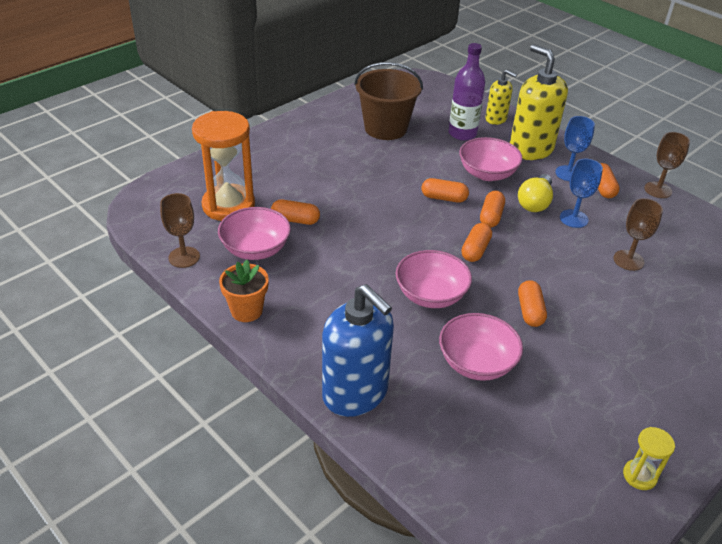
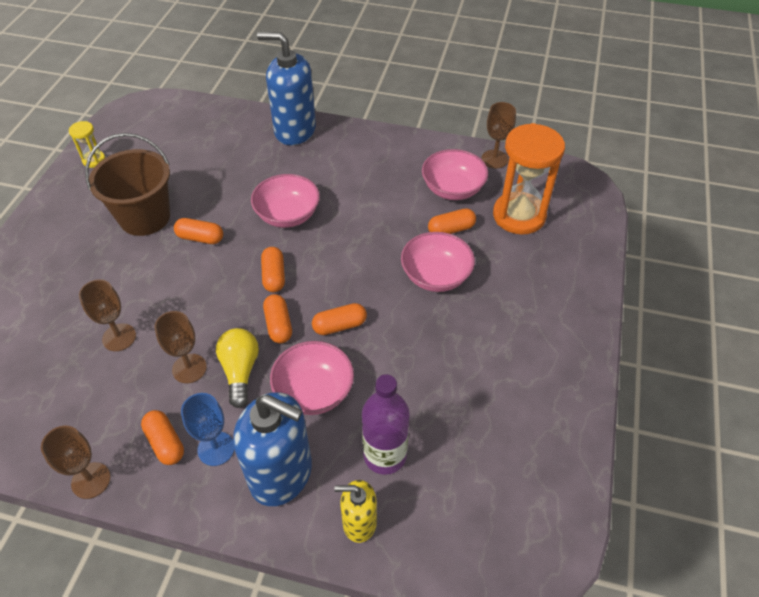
camera: 150 degrees right, 10 degrees up
(246, 311) = (409, 145): orange flower pot -> none
(385, 128) = (482, 408): brown bucket -> brown bucket (145, 217)
(476, 363) = (225, 181): pink bowl -> pink bowl (436, 276)
(530, 149) = (281, 474): yellow soap dispenser -> blue soap dispenser
(530, 311) = (200, 238): orange capsule -> orange capsule turned 45 degrees counterclockwise
(574, 218) = (189, 368): blue goblet -> brown goblet

